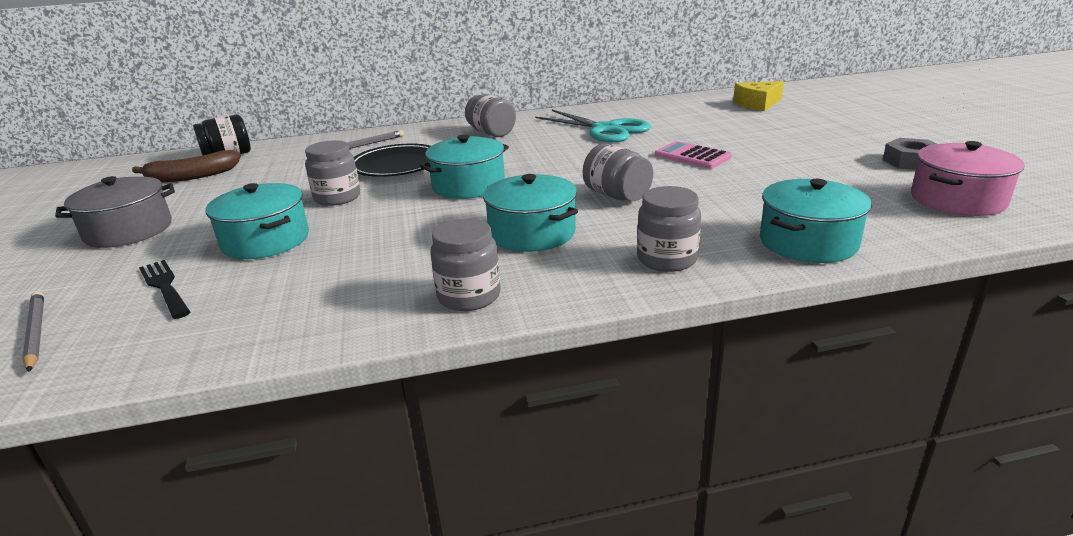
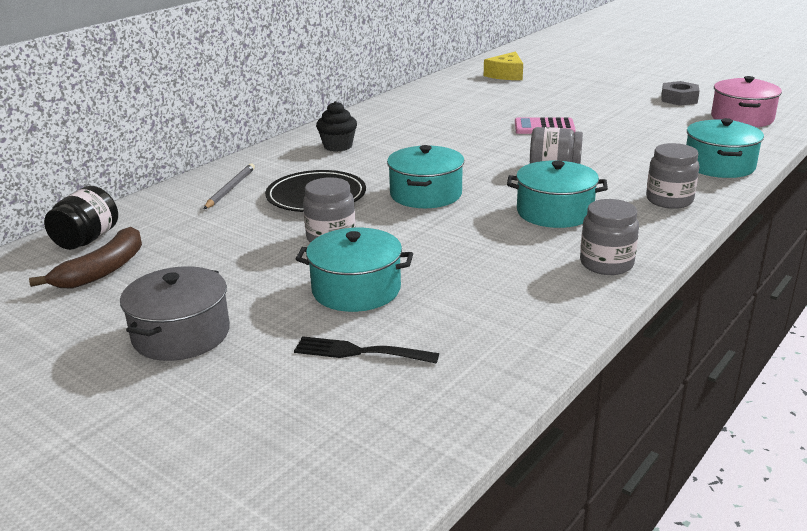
camera: 40 degrees left, 0 degrees up
(35, 333) = (336, 427): grey pencil -> none
(491, 133) = (338, 146): grey jar -> black cupcake
(606, 130) = (434, 121): turquoise scissors -> none

